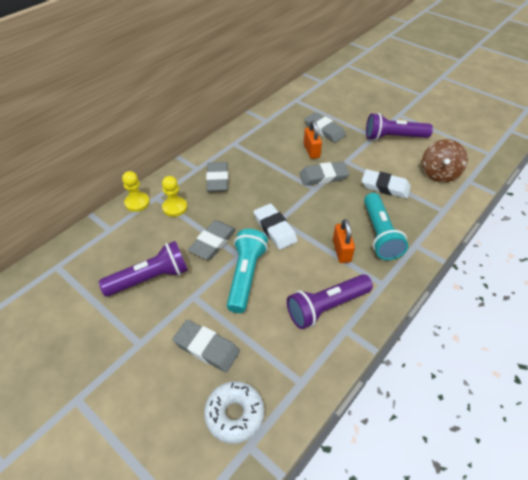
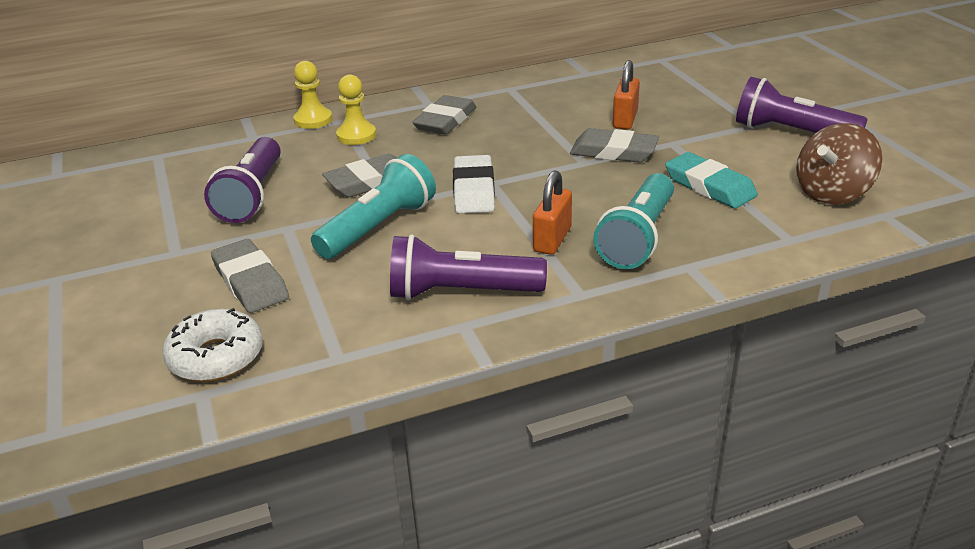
camera: 30 degrees right, 15 degrees down
(150, 278) = (252, 195): purple flashlight -> purple flashlight turned 90 degrees clockwise
(324, 130) = (673, 101): grey eraser -> none
(385, 186) = (710, 186): white eraser -> turquoise eraser

